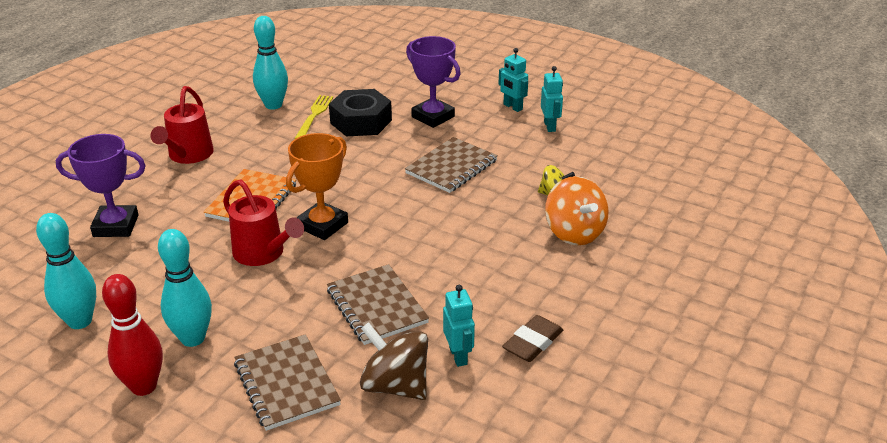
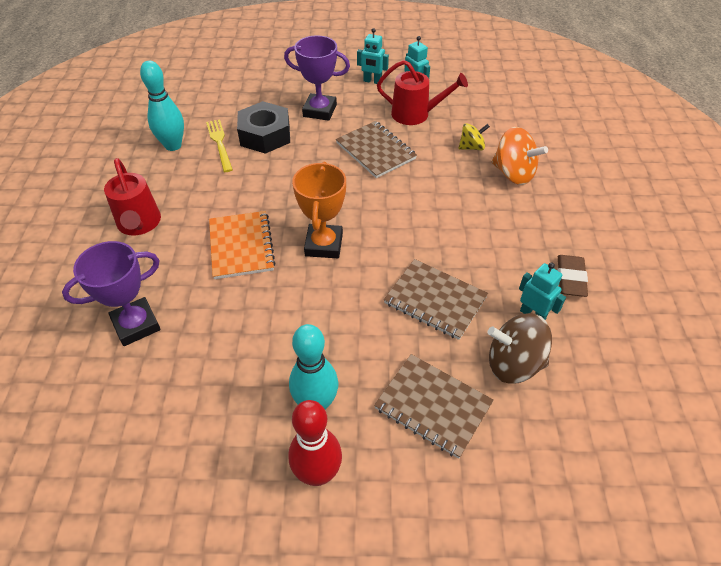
camera: 30 degrees left, 15 degrees up
(80, 321) = (195, 439): turquoise bowling pin -> none
(263, 254) = (299, 293): red watering can -> red watering can (416, 114)
(451, 167) = (376, 151): brown notebook -> brown notebook turned 45 degrees counterclockwise

